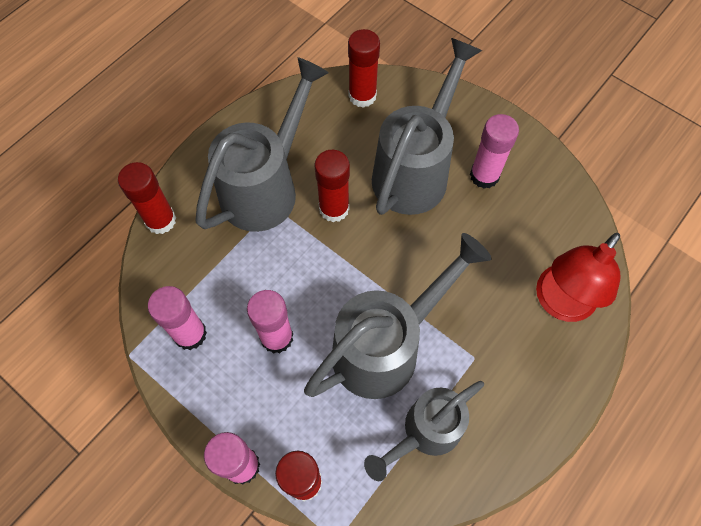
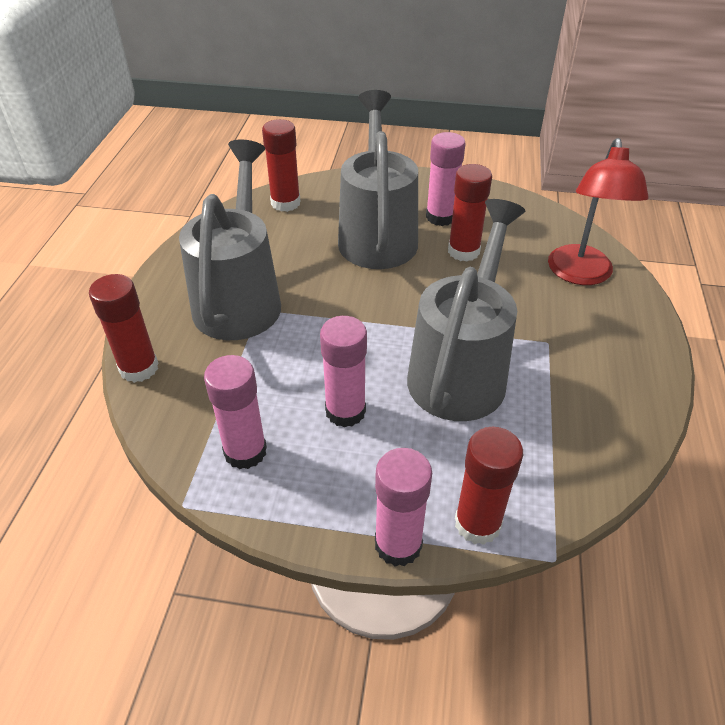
camera: 30 degrees left, 20 degrees down
(334, 208) = (323, 288): red glue stick -> red glue stick (463, 251)
(425, 432) = (557, 419): grey watering can -> none

